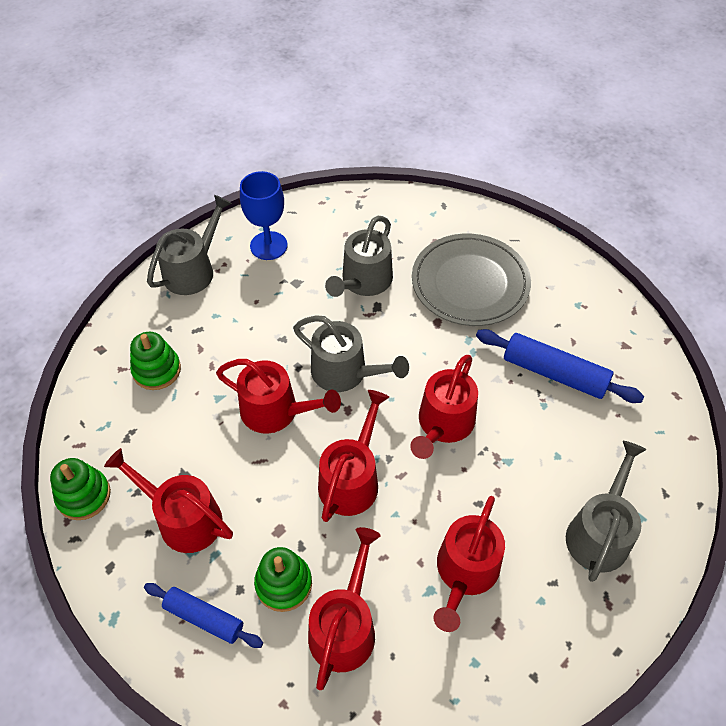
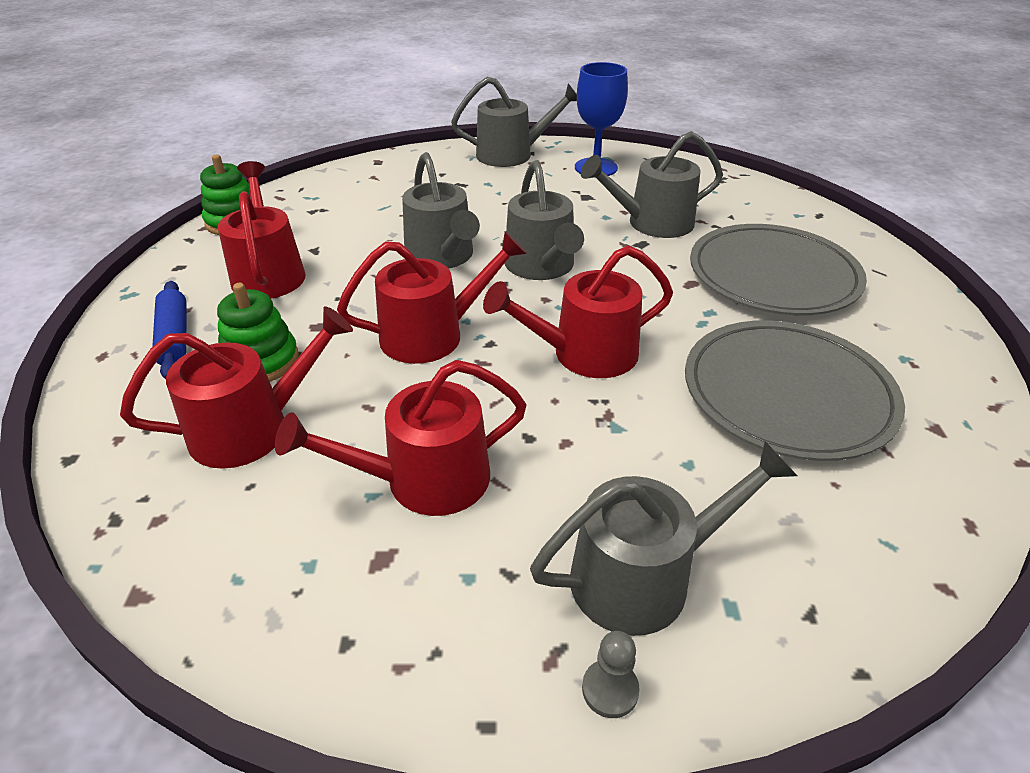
camera: 45 degrees right, 15 degrees down
(157, 370) = (395, 189): green stacking toy -> none
(276, 411) = (442, 256): red watering can -> grey watering can
(554, 373) = (787, 394): blue rolling pin -> grey plate
(638, 594) = (610, 690): none -> grey pawn

